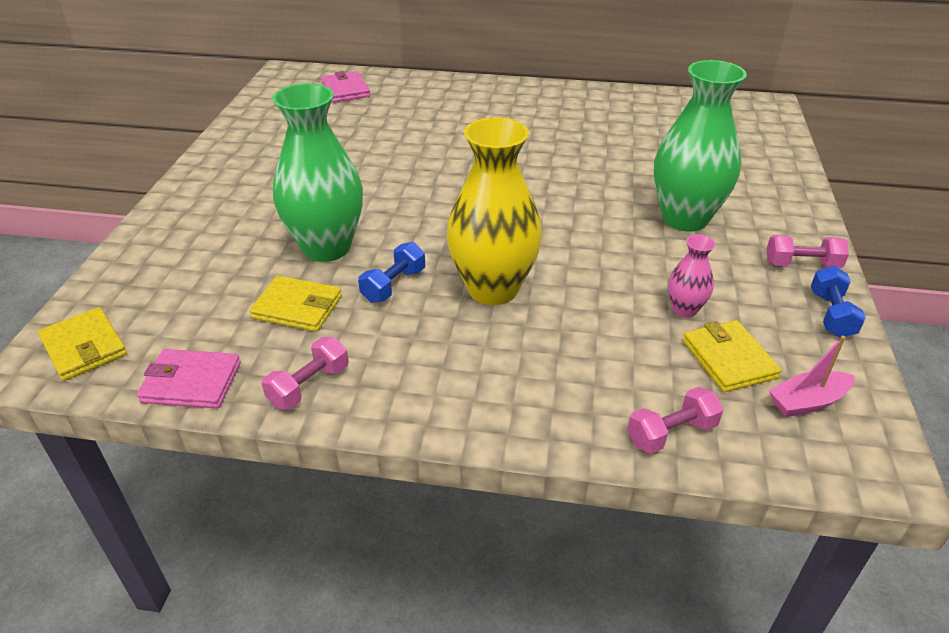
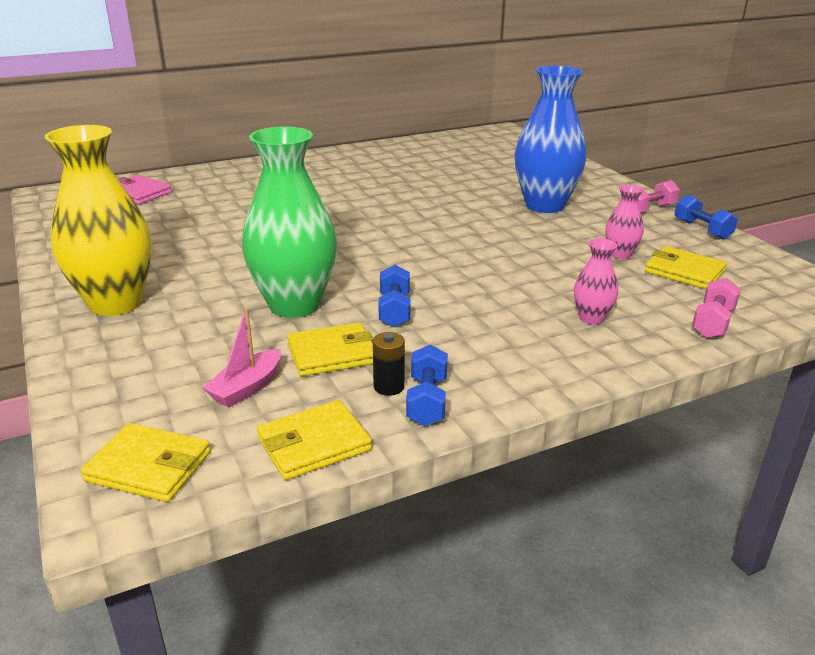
camera: 35 degrees left, 10 degrees down
(191, 382) = (314, 444): pink wallet -> yellow wallet
(299, 358) = (389, 387): none -> black battery
(309, 386) = (427, 401): pink dumbbell -> blue dumbbell
(493, 289) = (476, 286): yellow vase -> yellow vase (115, 303)
(552, 371) = (591, 318): none -> pink vase
(685, 219) = (544, 205): green vase -> blue vase
(807, 402) = (755, 277): pink boat -> pink boat (247, 388)

